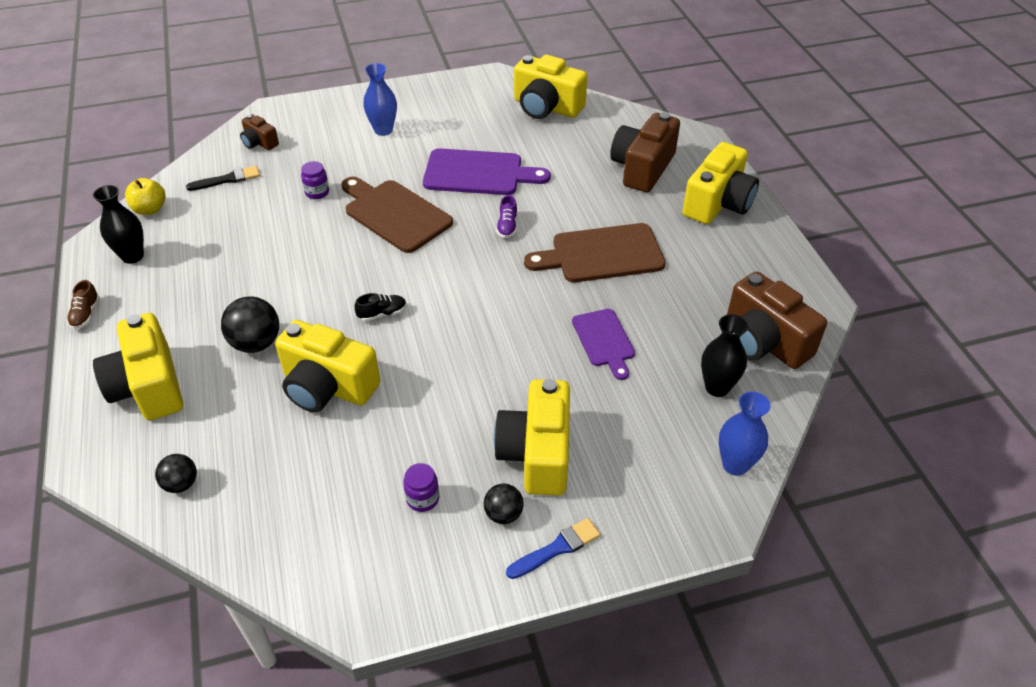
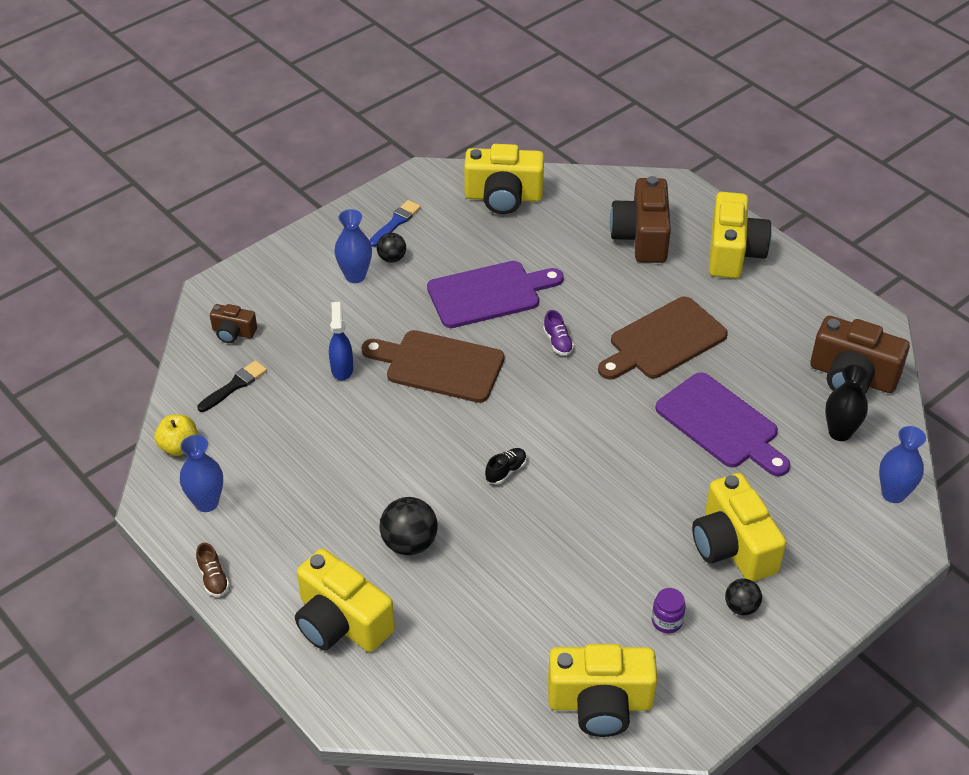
camera: 25 degrees left, 0 degrees up
(132, 256) = (206, 502): black vase -> blue vase
(181, 484) = (449, 694): black ball -> black ball (392, 258)
(317, 192) = (342, 368): purple jar -> blue spray bottle
(327, 386) = (509, 558): yellow camera -> yellow camera (600, 703)
(557, 548) = (801, 617): blue brush -> blue brush (395, 222)
(604, 340) = (721, 424): purple cutting board -> purple cutting board, size x1.64

